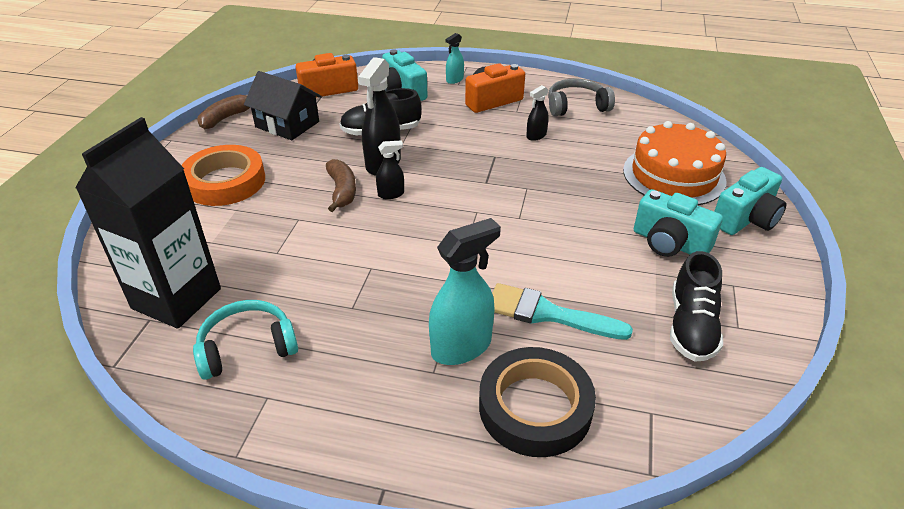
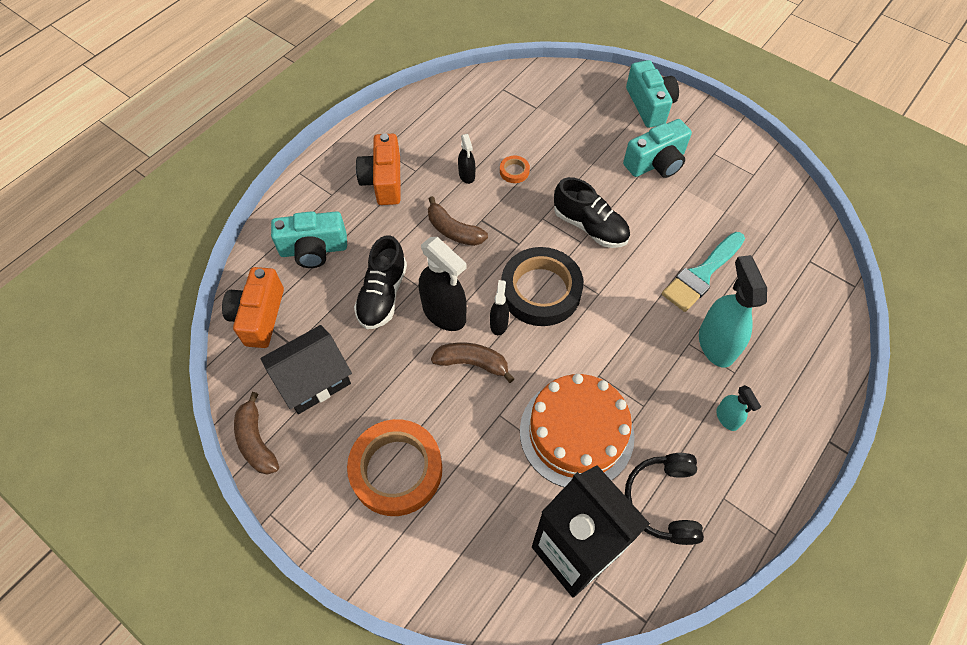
camera: 65 degrees left, 20 degrees up
(247, 348) = (663, 501): turquoise headphones -> black headphones
(454, 80) = (320, 194): turquoise spray bottle -> turquoise spray bottle (727, 418)
(471, 145) = (453, 230): none -> brown banana
(535, 407) = (786, 323): black tape -> black tape (540, 290)
(565, 158) = (514, 171): none -> orange tape
(576, 106) = (436, 123): grey headphones -> none
(673, 175) = (576, 115): orange cake -> orange cake (576, 433)
(691, 326) = (744, 198): black shoe -> black shoe (590, 226)

